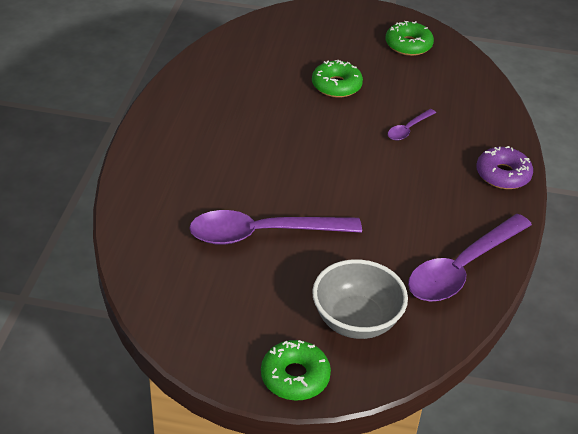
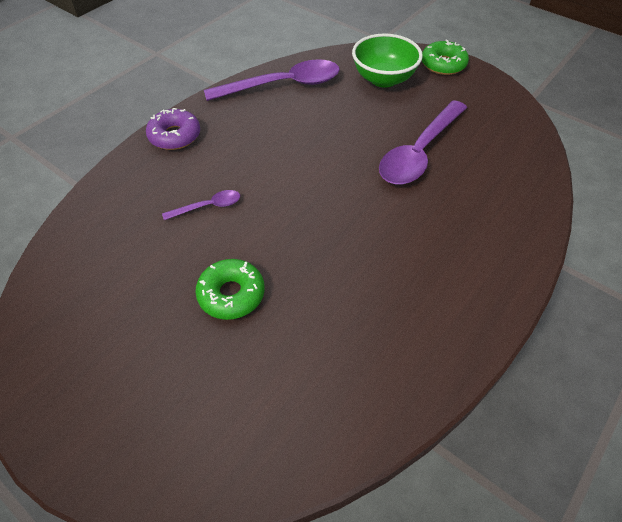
camera: 150 degrees left, 10 degrees up
(262, 234) = (419, 153): purple spoon -> purple spoon turned 105 degrees clockwise
(356, 320) = (383, 79): grey bowl -> green bowl
(408, 45) = (79, 332): green donut -> none

